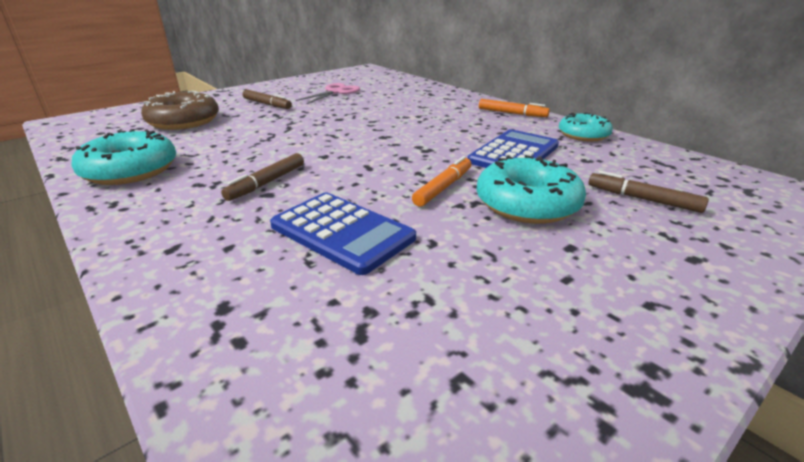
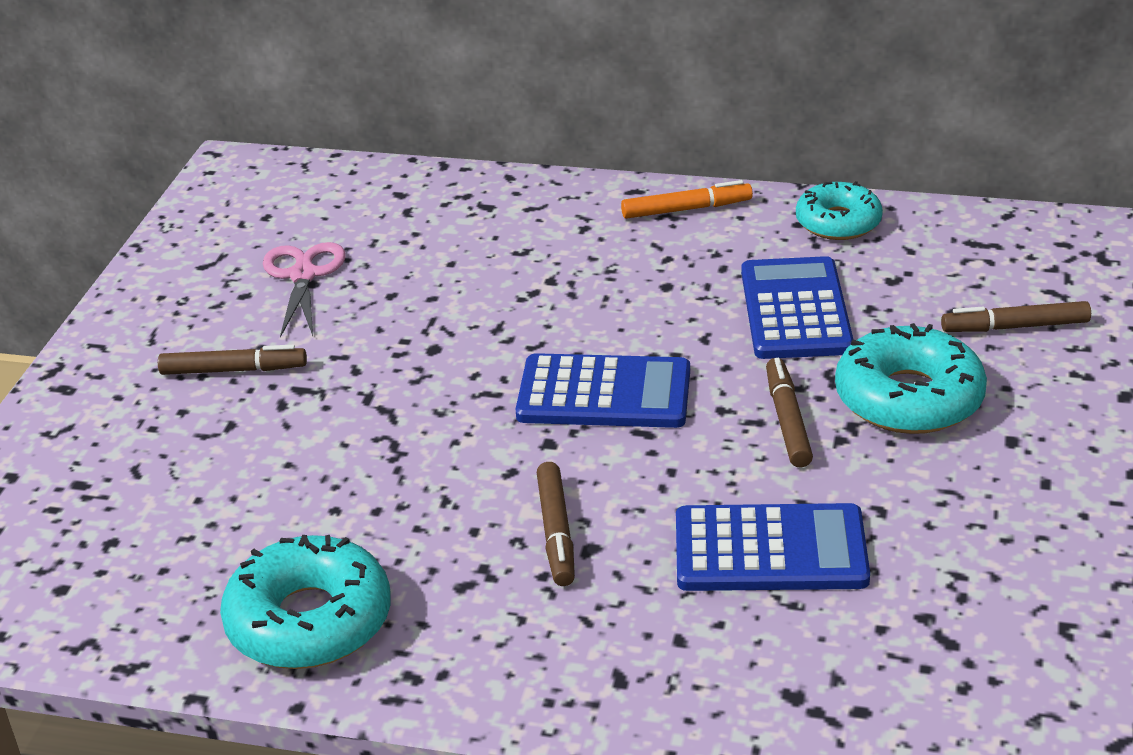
camera: 35 degrees left, 5 degrees up
(183, 121) = (164, 487): brown donut -> none
(376, 150) = (604, 393): none -> blue calculator
(443, 187) = (787, 420): orange marker -> brown marker

